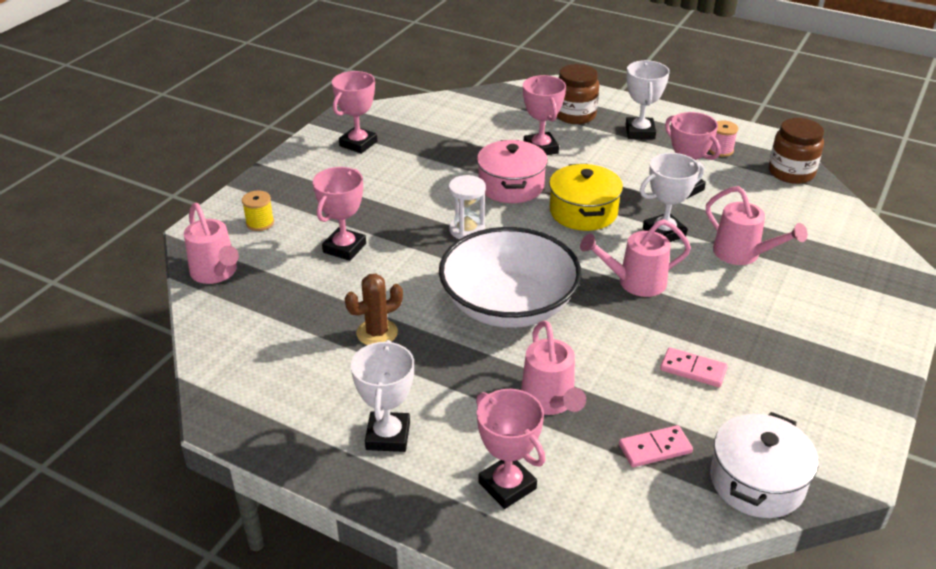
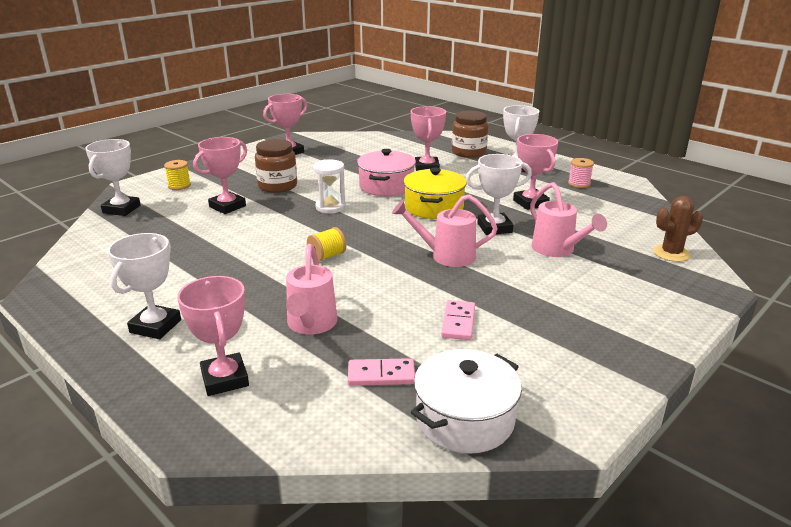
camera: 15 degrees right, 10 degrees down
(216, 273) = (121, 209): pink watering can -> white trophy
(377, 333) = (206, 259): brown cactus -> brown cactus (671, 253)
(508, 305) = (327, 256): white bowl -> yellow spool
(693, 370) = (458, 322): pink domino -> pink domino turned 60 degrees clockwise
(791, 172) = (635, 203): brown jar -> brown jar (277, 186)

